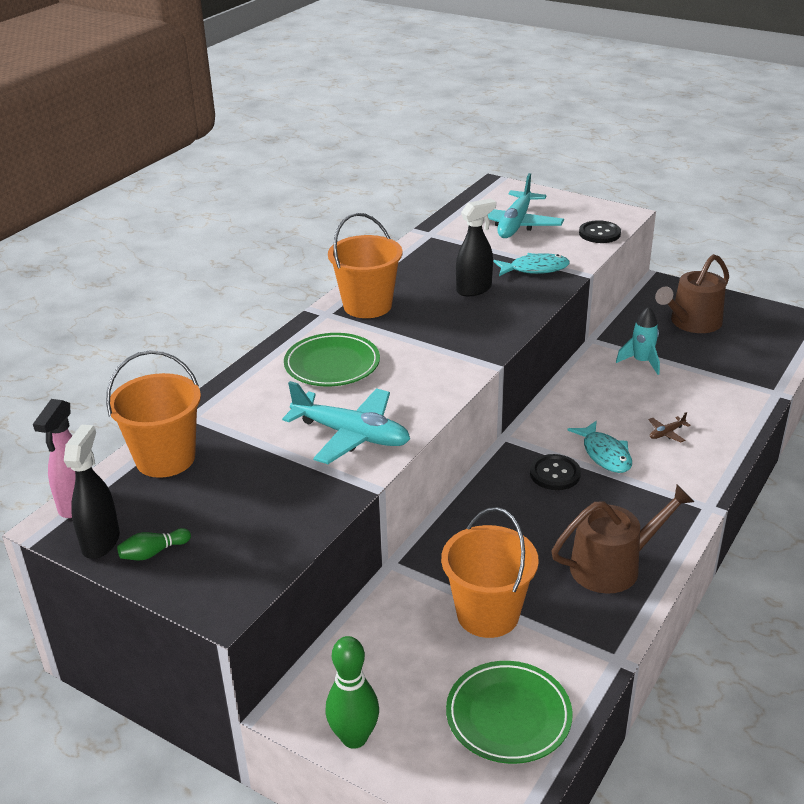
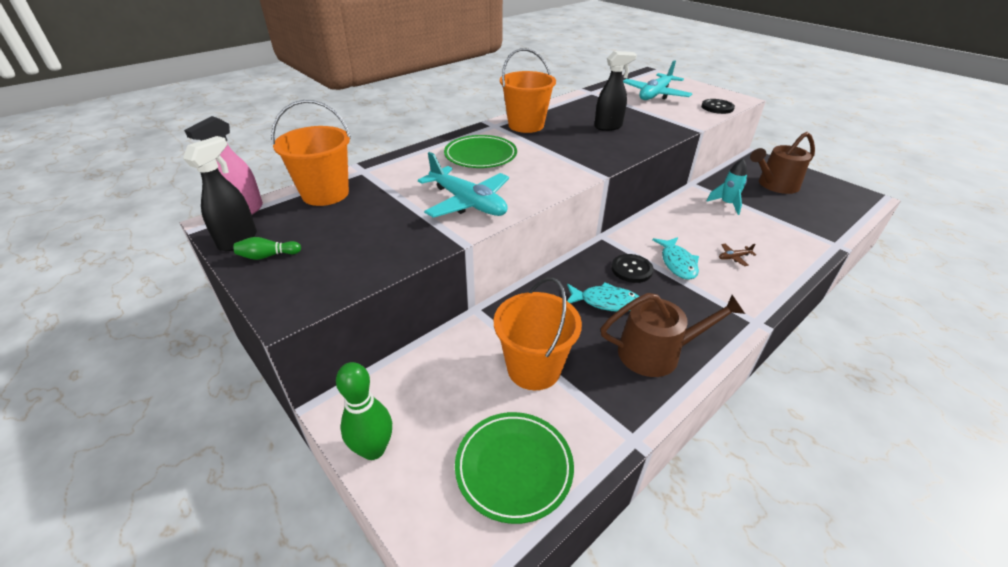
camera: 15 degrees right, 5 degrees up
(535, 269) = (659, 121): turquoise fish -> turquoise fish (605, 302)

